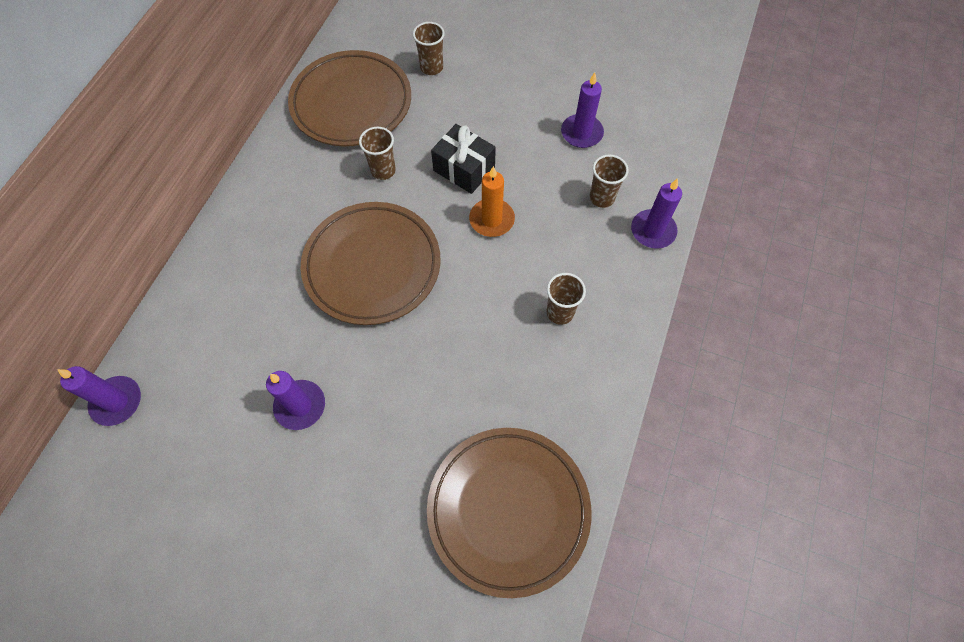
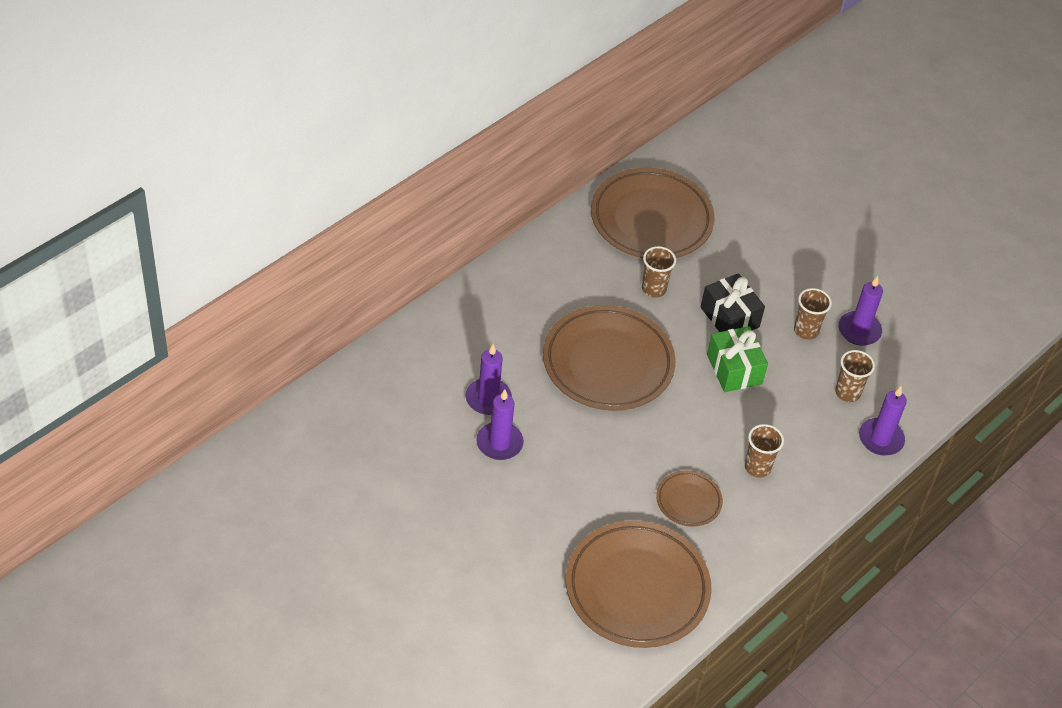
camera: 20 degrees right, 15 degrees down
(117, 402) = (352, 378): purple candle -> purple candle (488, 399)
(431, 67) = (743, 216): brown cup -> brown cup (806, 331)
(491, 219) = (734, 369): orange candle -> green gift
(513, 381) = (688, 501): none -> brown plate

